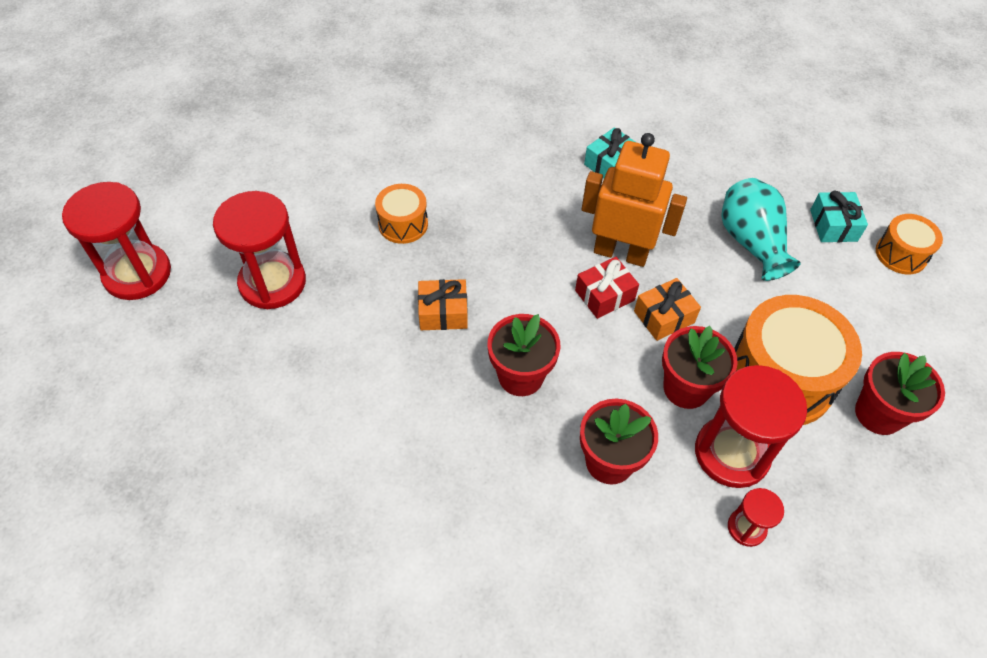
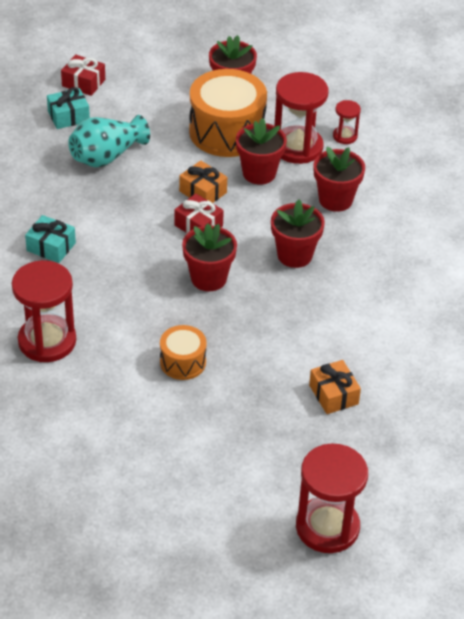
camera: 110 degrees left, 10 degrees down
(272, 282) = (287, 427): red hourglass -> red hourglass (47, 341)
(443, 312) = (261, 311): orange gift -> orange gift (333, 394)
(514, 280) = (208, 278): none -> red flower pot
(620, 253) = (151, 224): orange robot -> none
(901, 254) = (83, 83): orange drum -> red gift

